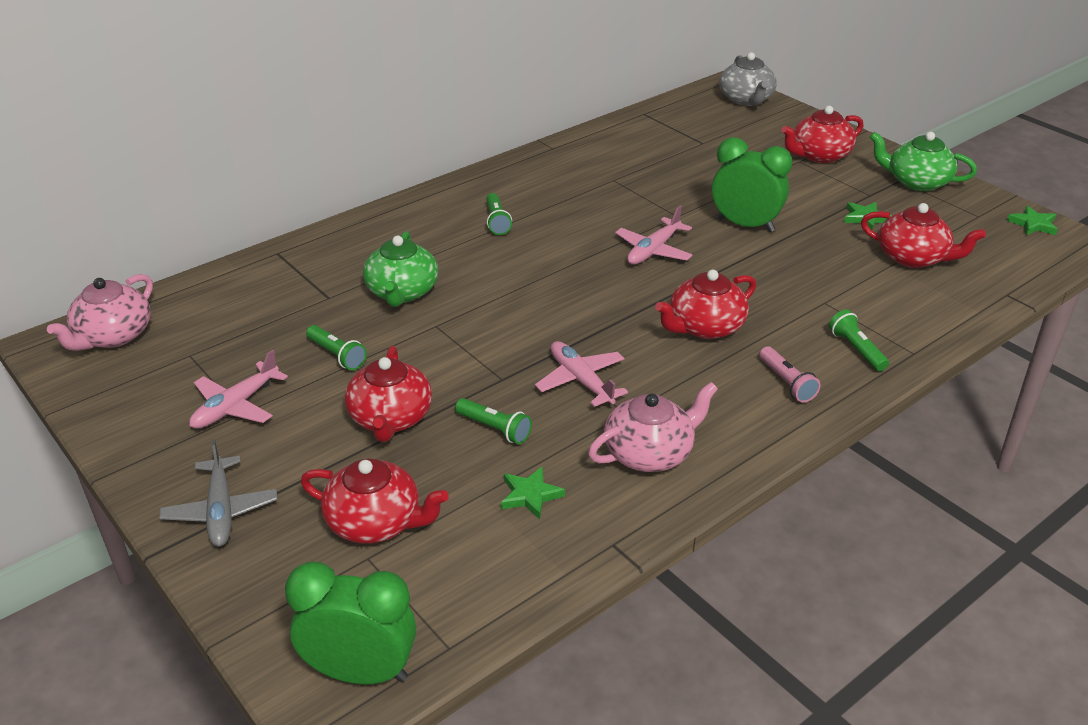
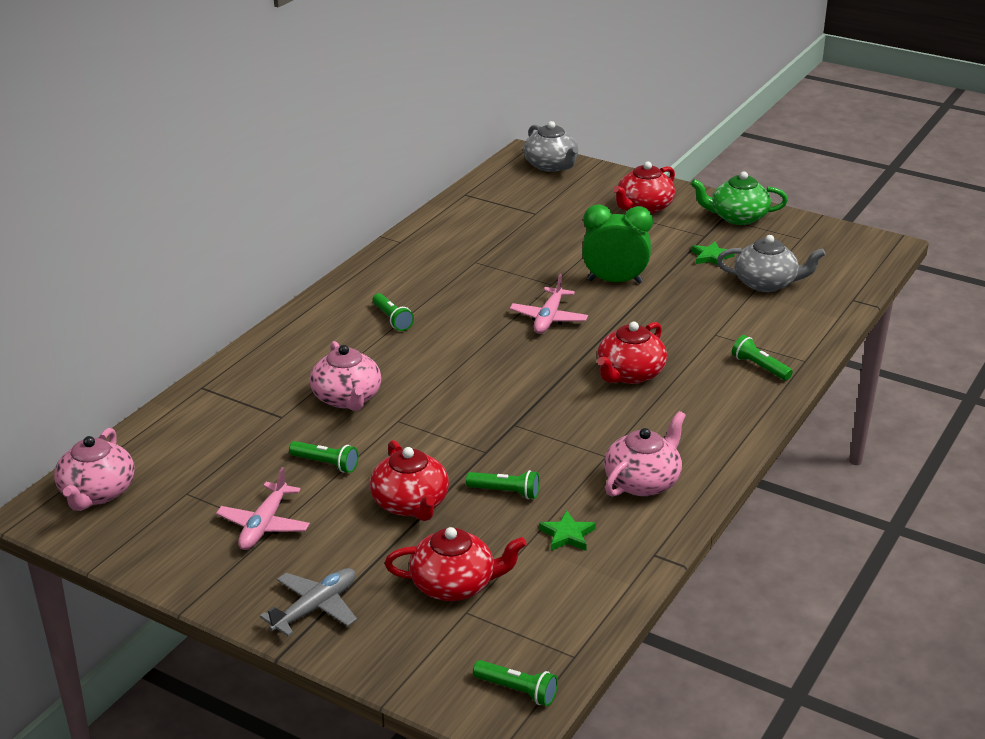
camera: 20 degrees left, 5 degrees down
(221, 510) = (315, 608): grey plane -> grey plane turned 105 degrees counterclockwise
(360, 672) = (517, 690): green clock -> green flashlight
(402, 292) = (347, 398): green teapot -> pink teapot
(581, 381) = (553, 439): pink plane -> none
(786, 383) = (719, 404): pink flashlight -> none
(913, 257) = (766, 283): red teapot -> grey teapot
(1033, 224) = (846, 237): green star -> none

